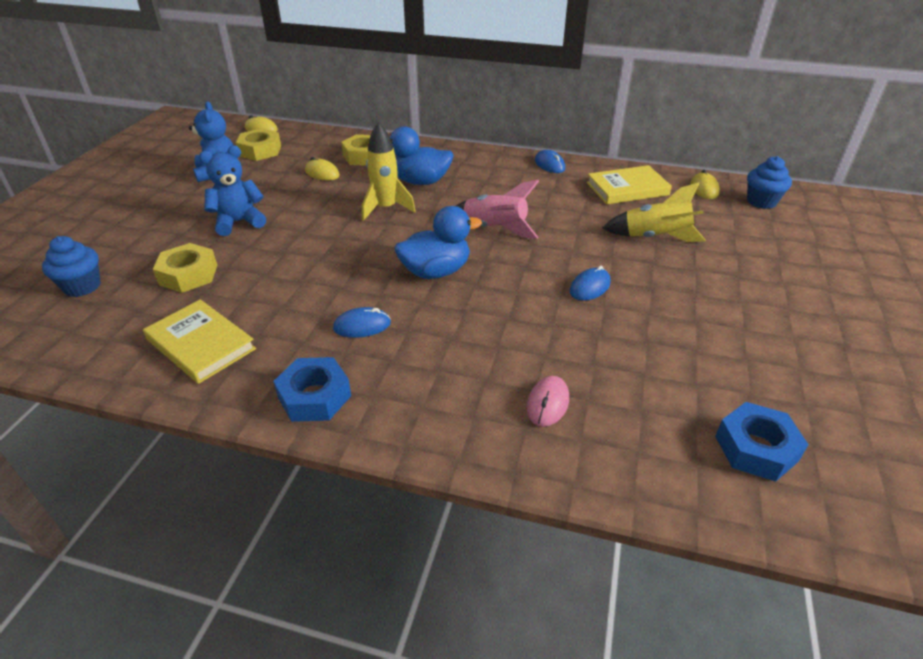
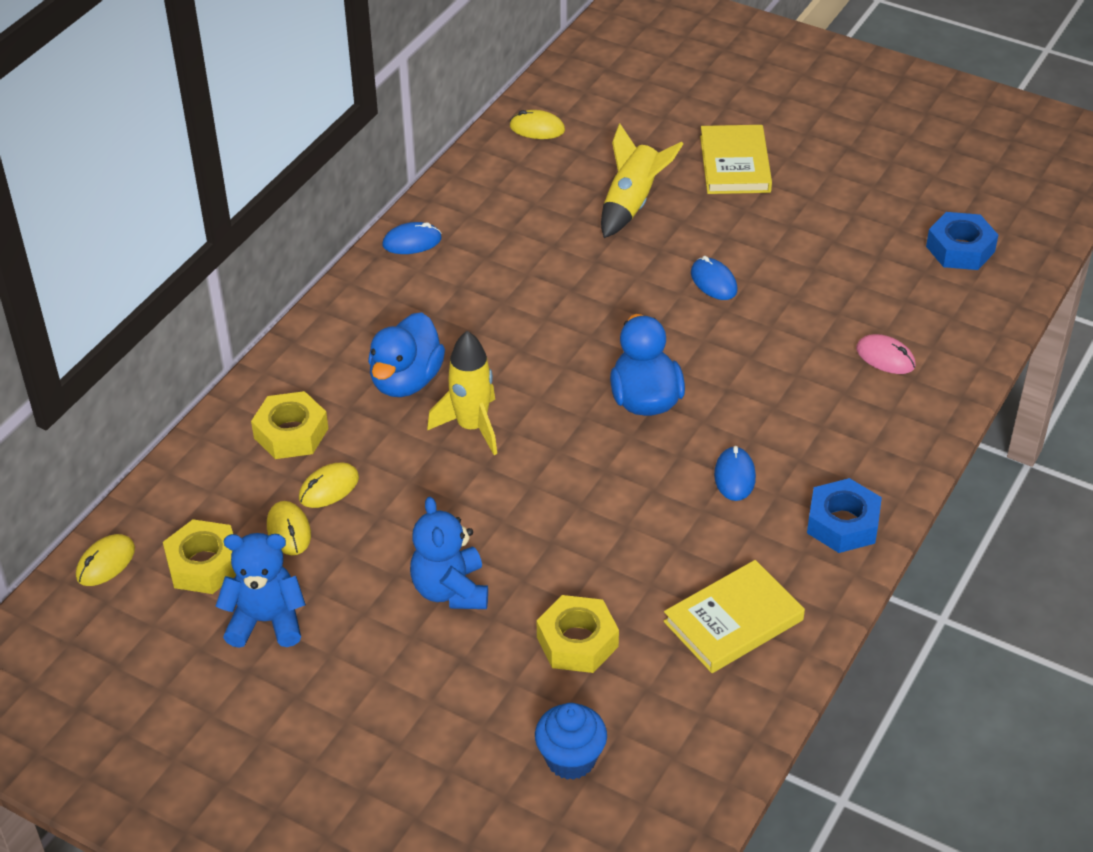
camera: 75 degrees left, 5 degrees up
(287, 168) = (289, 531): none -> yellow mouse
(494, 228) = (564, 331): pink rocket -> none
(627, 189) = (510, 191): yellow book -> yellow book (735, 164)
(761, 202) = (585, 96): blue cupcake -> none

